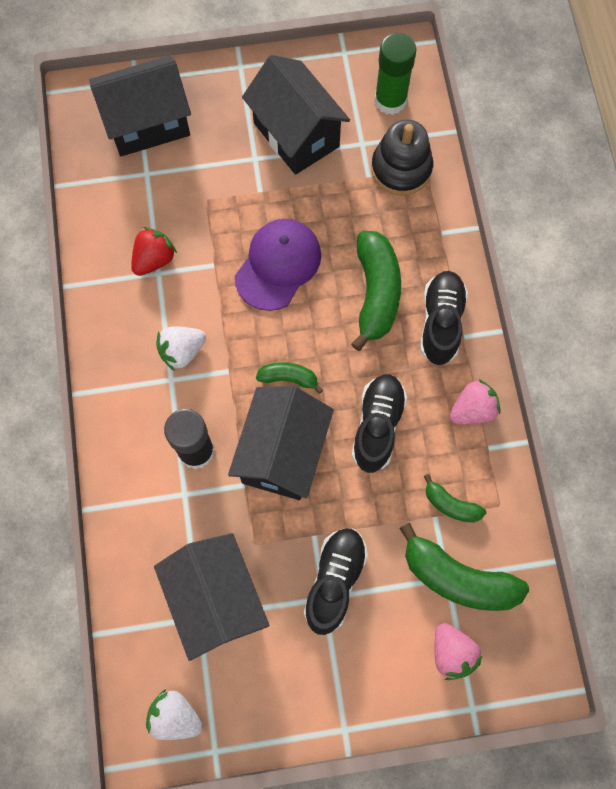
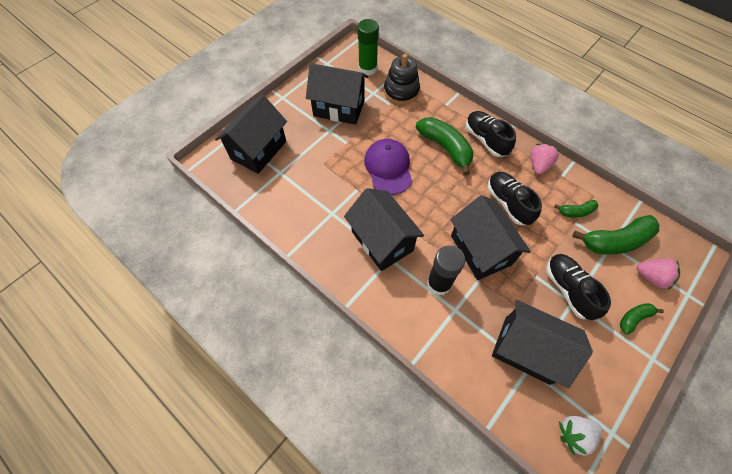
camera: 40 degrees left, 10 degrees down
(154, 259) = (324, 208): red strawberry -> none
(182, 351) = (382, 241): white strawberry -> black house
(288, 378) = (446, 213): green banana -> green banana (634, 318)

